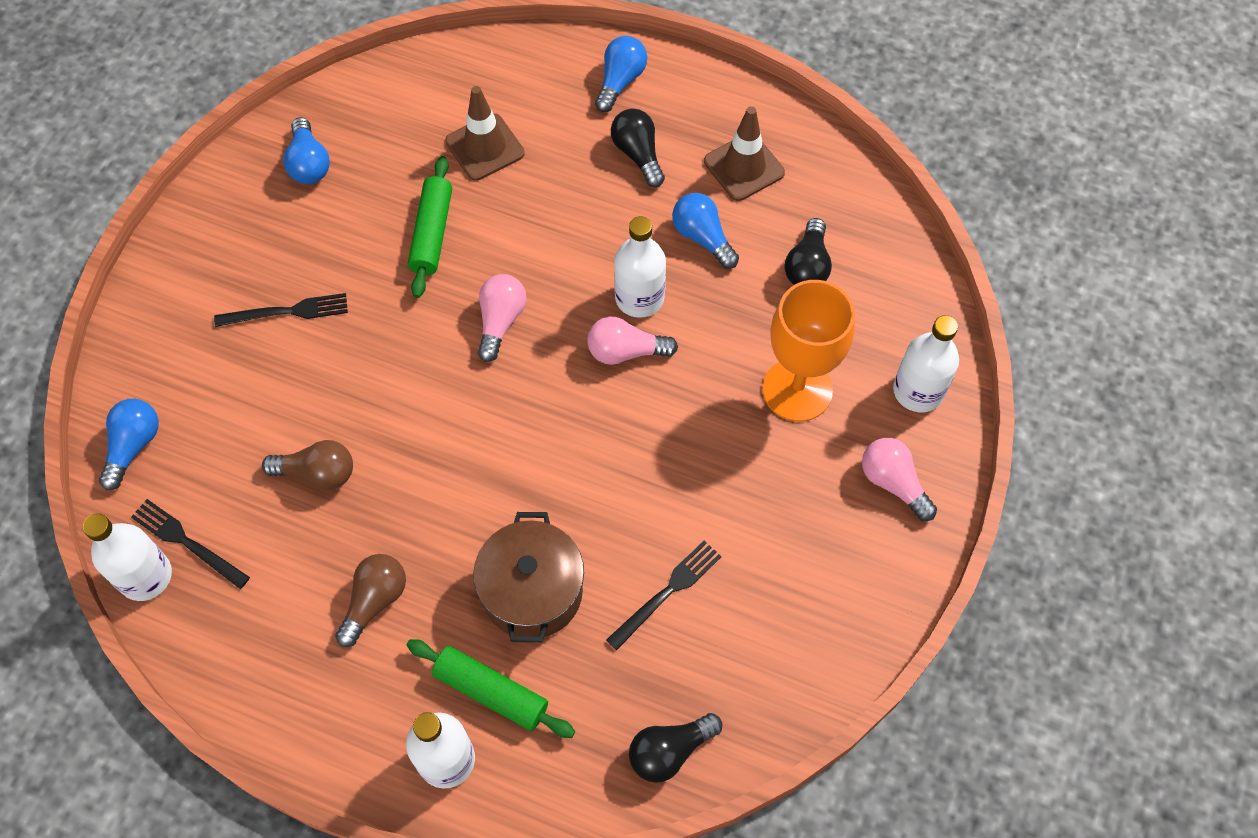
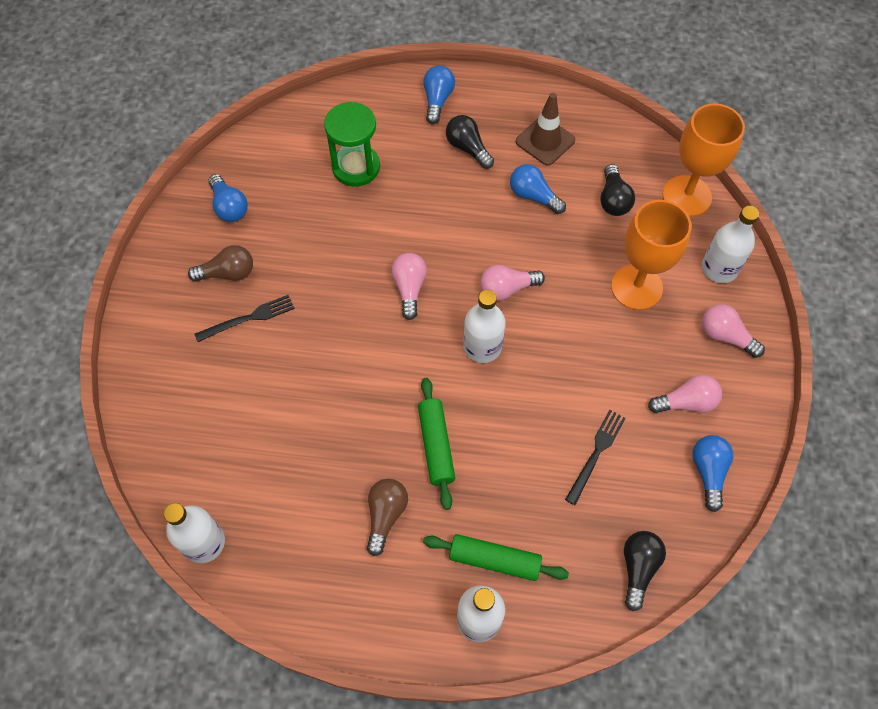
camera: 15 degrees left, 0 degrees up
(133, 446) = (163, 446): blue light bulb -> blue light bulb (708, 472)
(187, 542) = (228, 508): black fork -> none
(317, 473) = (311, 432): brown light bulb -> brown light bulb (227, 273)
(432, 233) = (338, 237): green rolling pin -> green rolling pin (436, 445)
(485, 147) = (356, 167): brown traffic cone -> green hourglass
(532, 591) = (499, 478): brown pot -> none
(639, 298) = (503, 248): white bottle -> white bottle (482, 346)
(670, 751) = (638, 568): black light bulb -> black light bulb turned 150 degrees clockwise
(808, 556) = (686, 402): none -> pink light bulb
(909, 284) = (686, 196): none -> orange goblet

